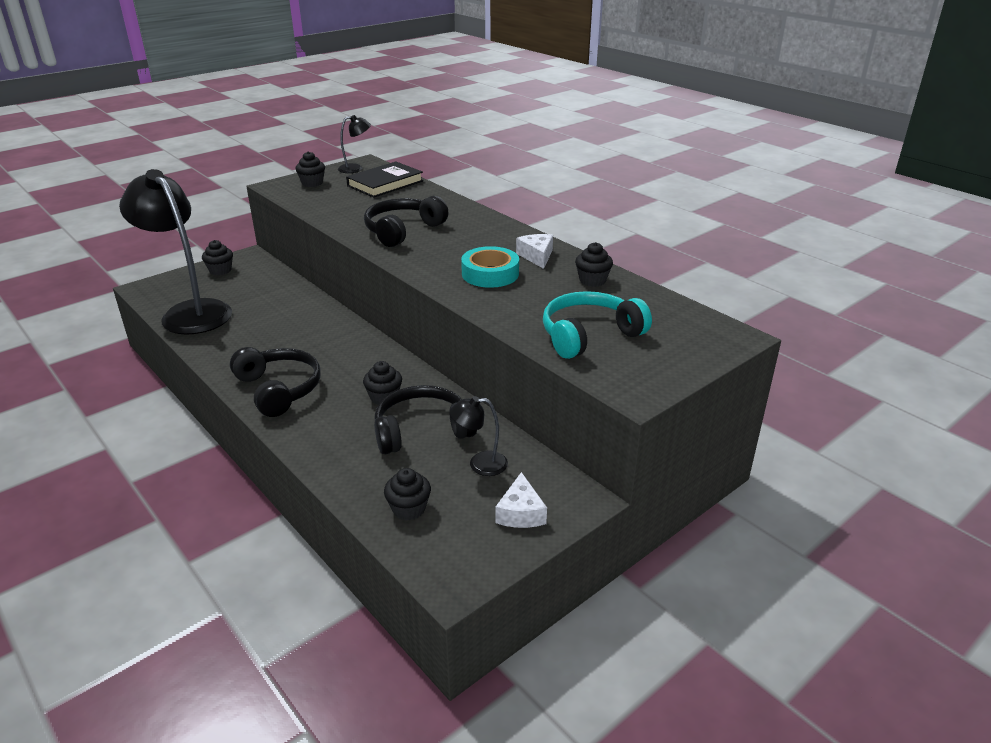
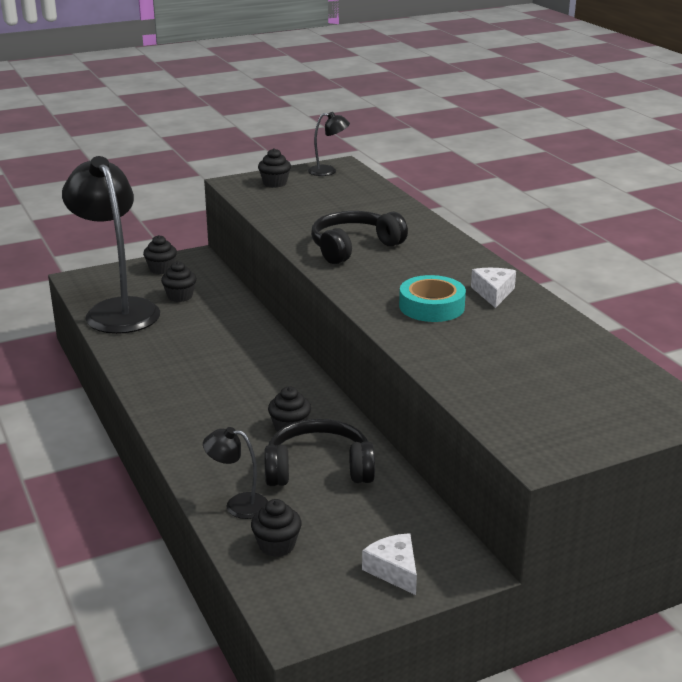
camera: 15 degrees right, 5 degrees down
(278, 389) = (183, 403): black headphones -> none
(385, 183) = (355, 191): black book -> none
(480, 464) = (368, 513): black lamp -> black lamp (238, 505)
(520, 513) = (394, 570): white cheese -> white cheese turned 135 degrees clockwise
(589, 335) = (515, 388): turquoise headphones -> none
(592, 280) = (546, 328): black cupcake -> black cupcake (180, 296)

